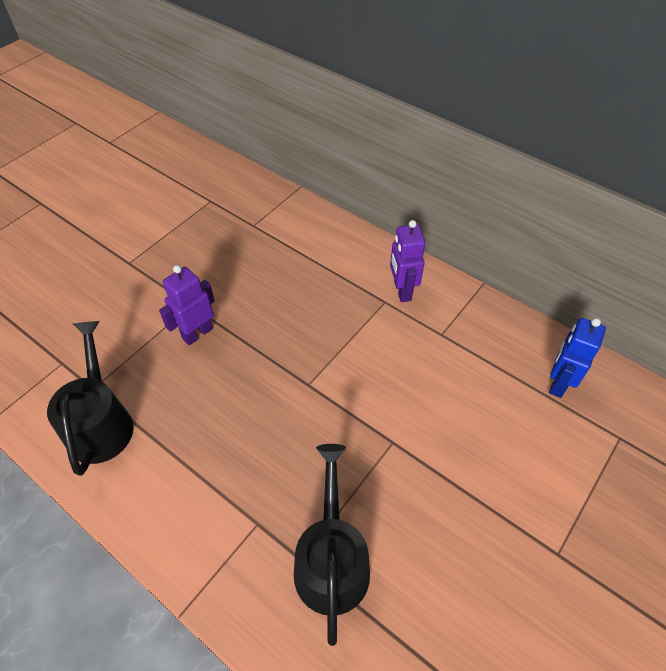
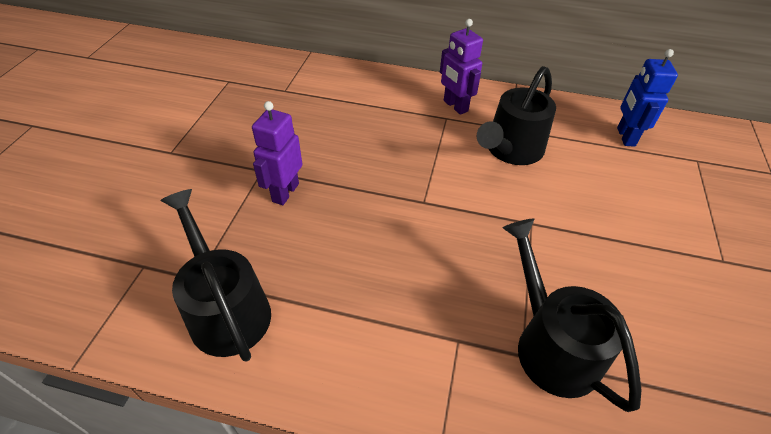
camera: 25 degrees left, 5 degrees down
(424, 358) = (510, 150): none -> black watering can

